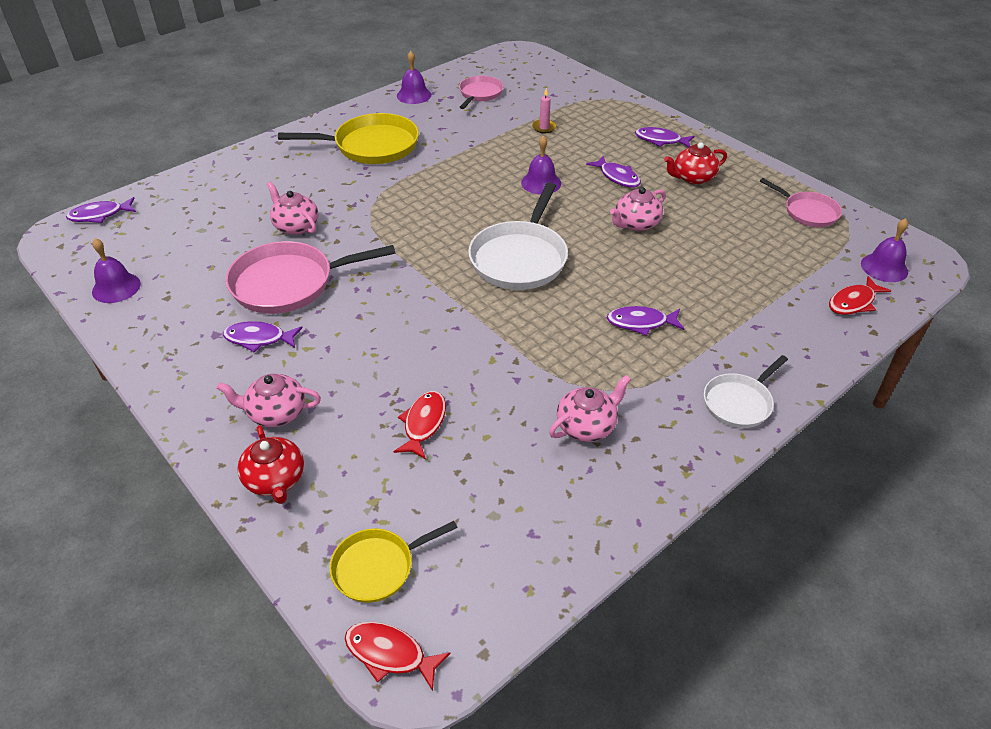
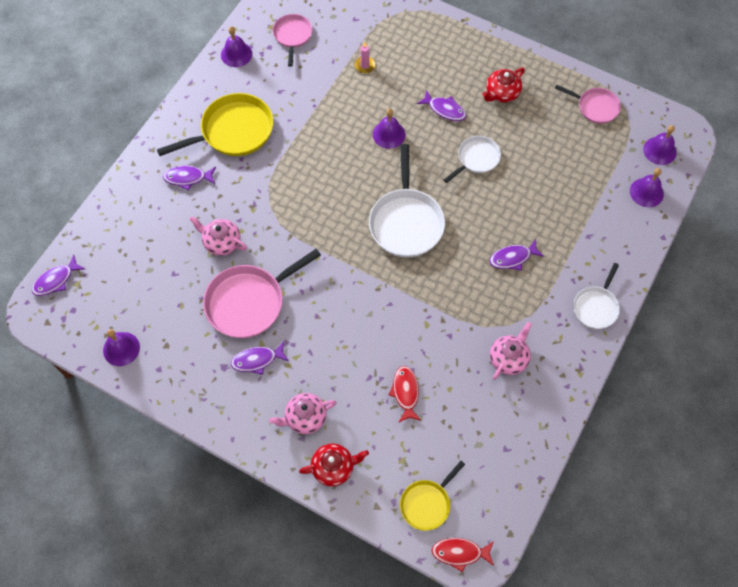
camera: 20 degrees left, 20 degrees up
(275, 480) = (333, 467): red teapot -> red teapot turned 60 degrees counterclockwise
(636, 224) = (476, 159): pink teapot -> white pan
(660, 140) = (463, 54): purple fish -> purple fish (188, 178)
(853, 302) = (646, 192): red fish -> purple bell

